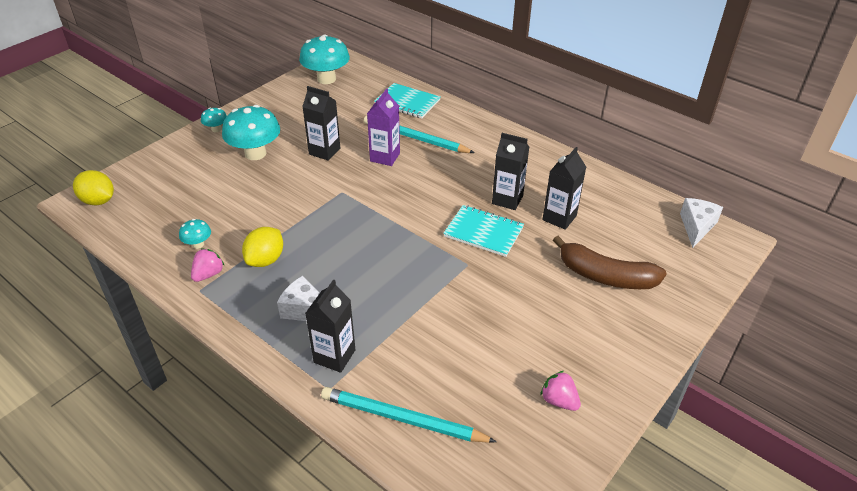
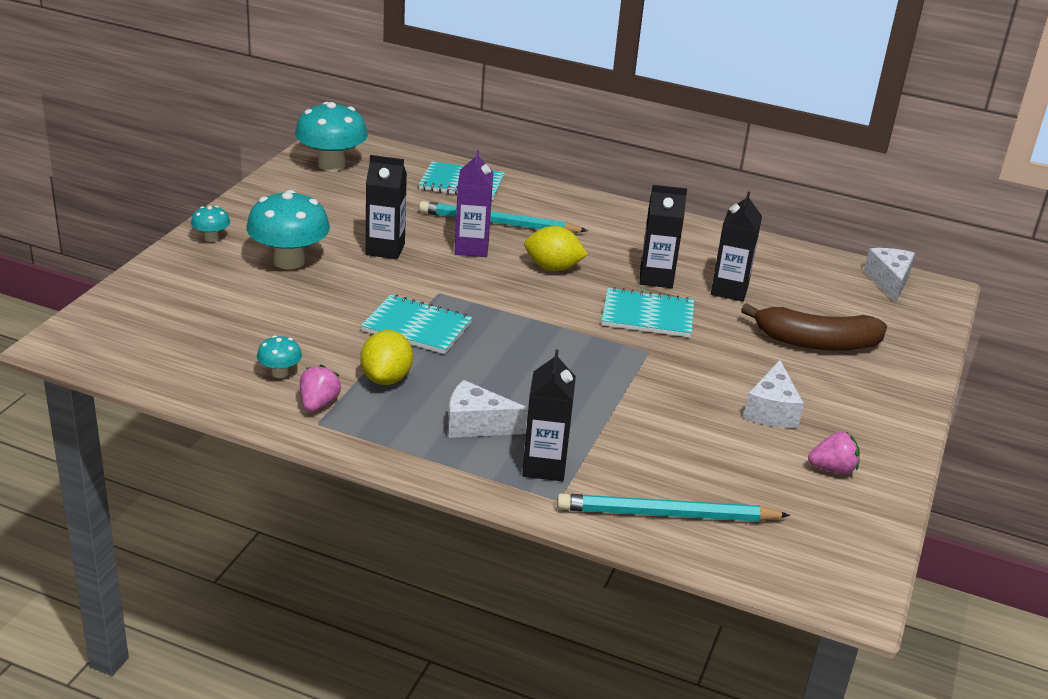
camera: 20 degrees left, 10 degrees down
(98, 201) = (94, 340): yellow lemon -> yellow lemon (553, 268)
(310, 219) = (417, 327): none -> turquoise notebook
(537, 335) = (771, 410): none -> white cheese
(559, 400) = (832, 469): pink strawberry -> pink strawberry turned 150 degrees clockwise

